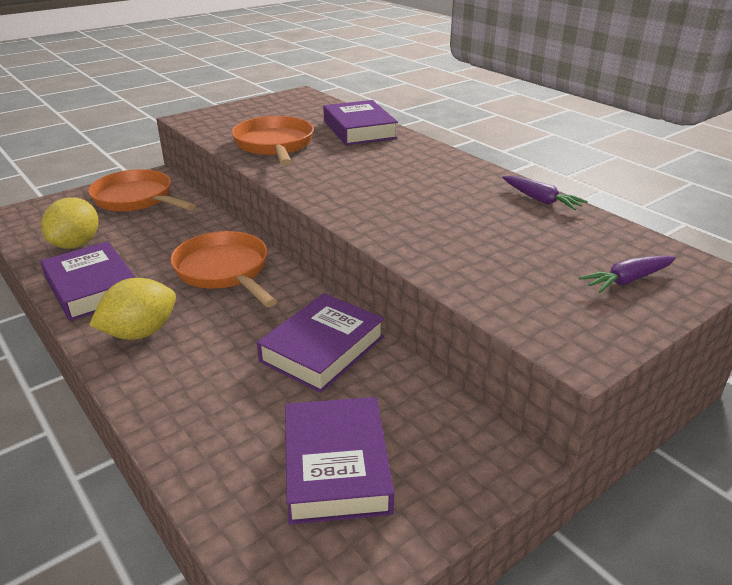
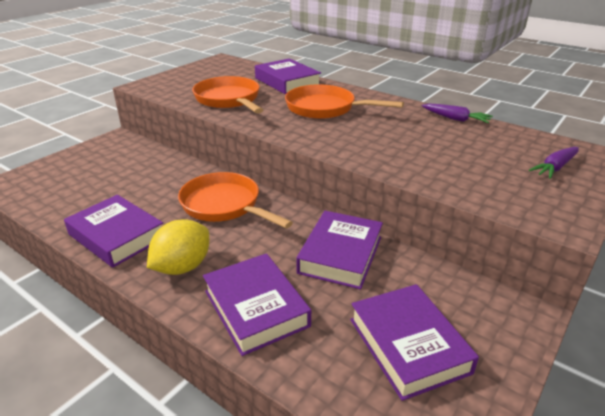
camera: 15 degrees left, 0 degrees up
(76, 244) = (80, 201): yellow lemon -> none
(136, 199) = (113, 157): orange pan -> orange pan (325, 108)
(191, 391) = (256, 308): none -> purple book

